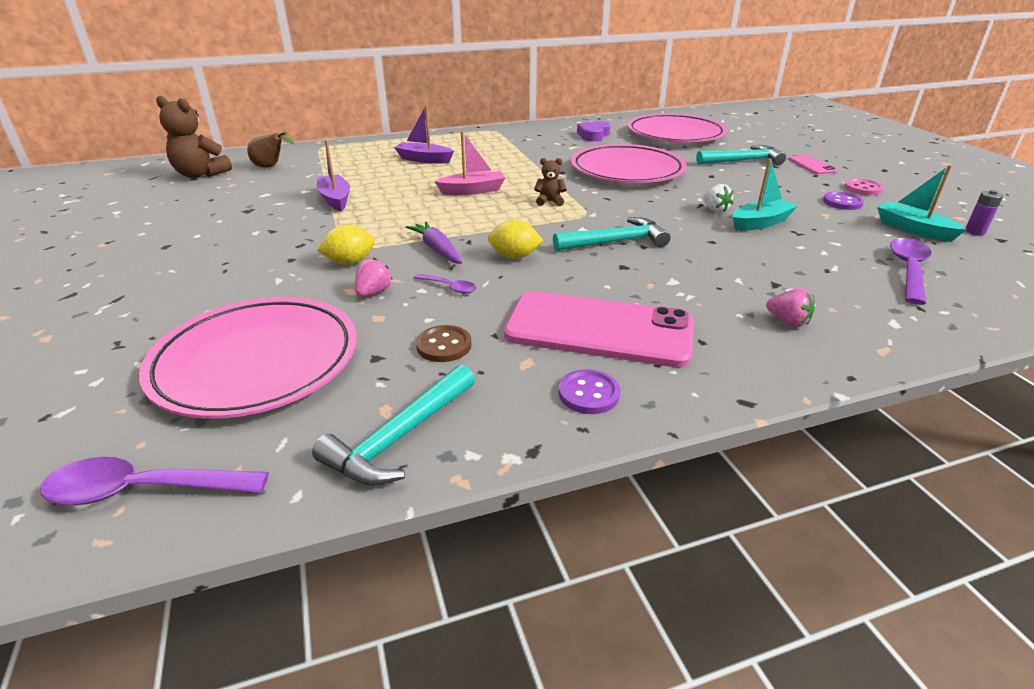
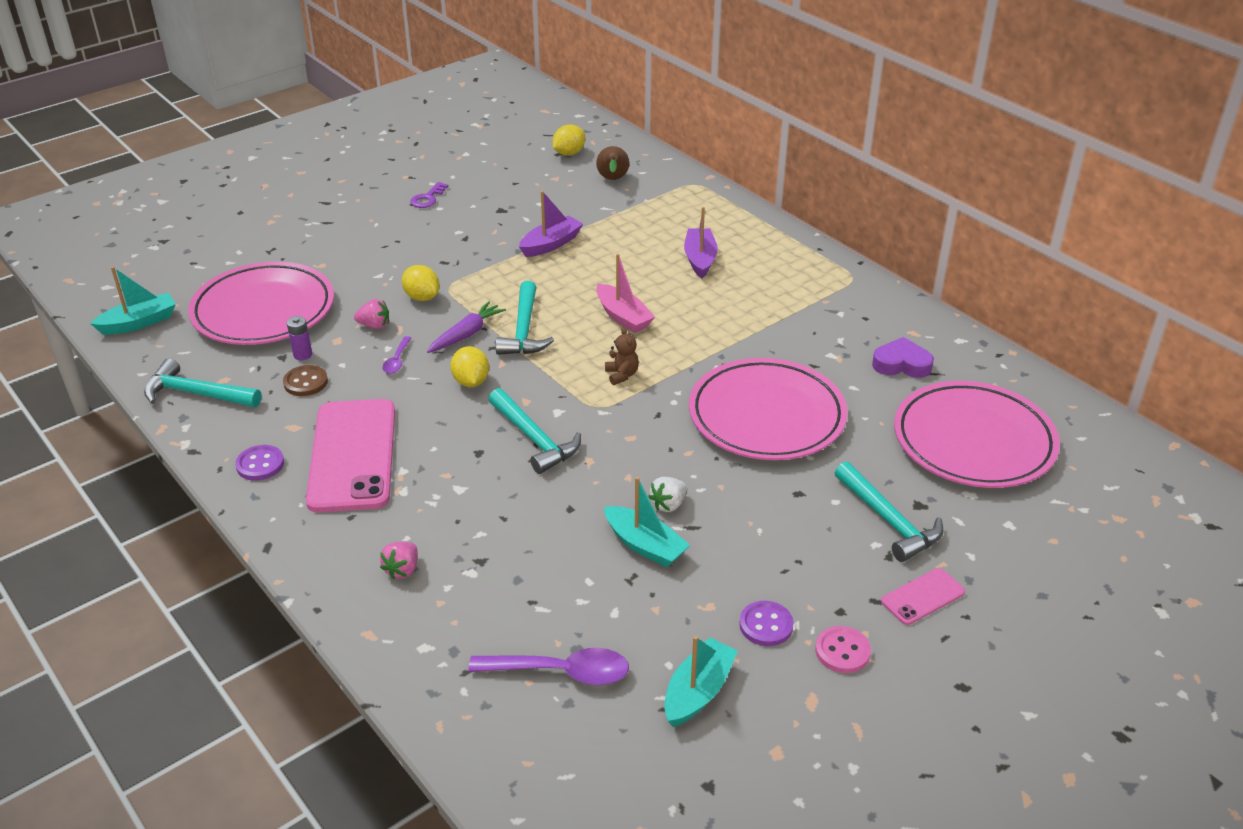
camera: 70 degrees right, 5 degrees up
(143, 490) = (139, 323): purple spoon -> turquoise boat
(168, 238) = (428, 198): none -> purple key
(200, 174) = (569, 153): brown teddy bear -> yellow lemon
(455, 226) = (524, 330): none -> turquoise hammer
(975, 231) = (726, 760): purple battery -> purple battery (302, 355)

